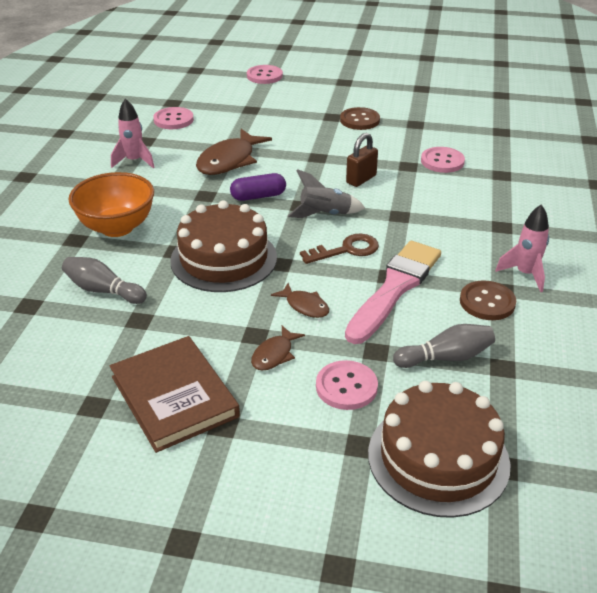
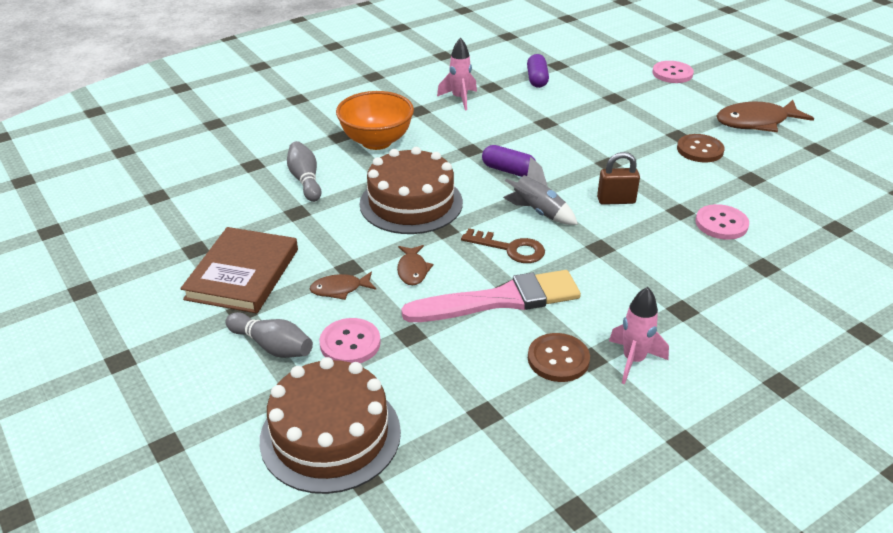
camera: 45 degrees right, 0 degrees up
(173, 120) = (537, 79): pink button -> purple capsule
(229, 161) = (530, 132): brown fish -> brown fish (756, 122)
(446, 357) = (452, 375): grey bowling pin -> grey bowling pin (272, 346)

